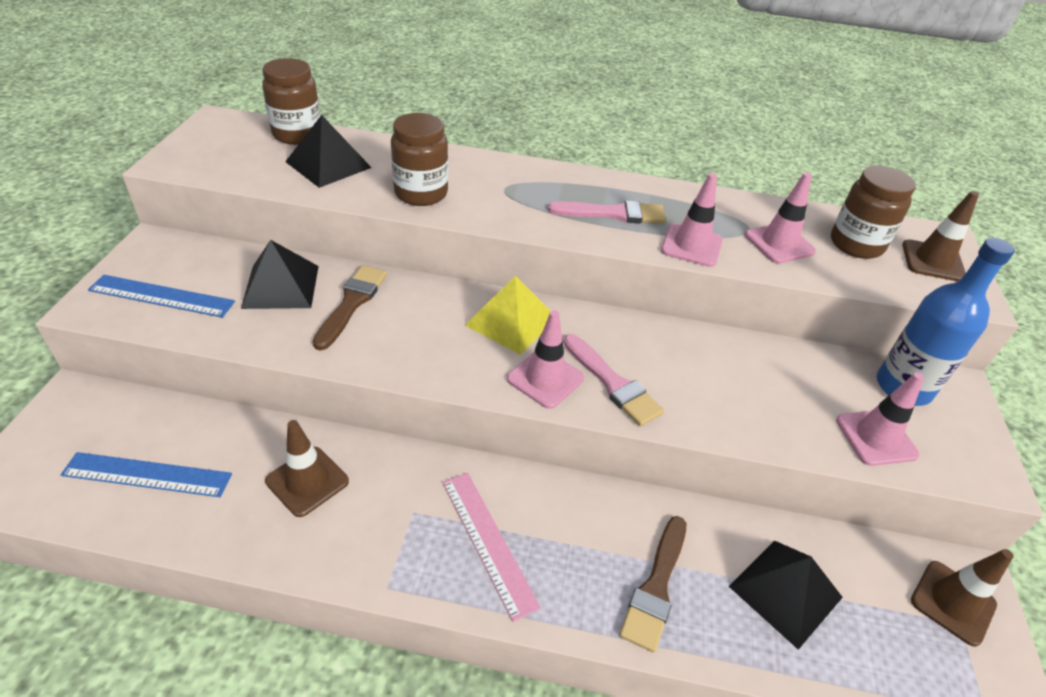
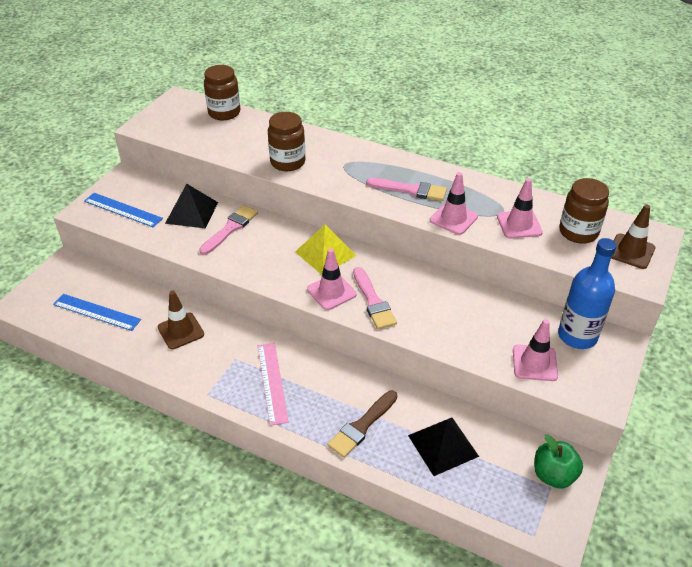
camera: 20 degrees right, 0 degrees up
(328, 164) = (236, 136): black pyramid -> none
(352, 303) = (230, 229): brown brush -> pink brush
(952, 602) = (553, 475): brown traffic cone -> green apple

